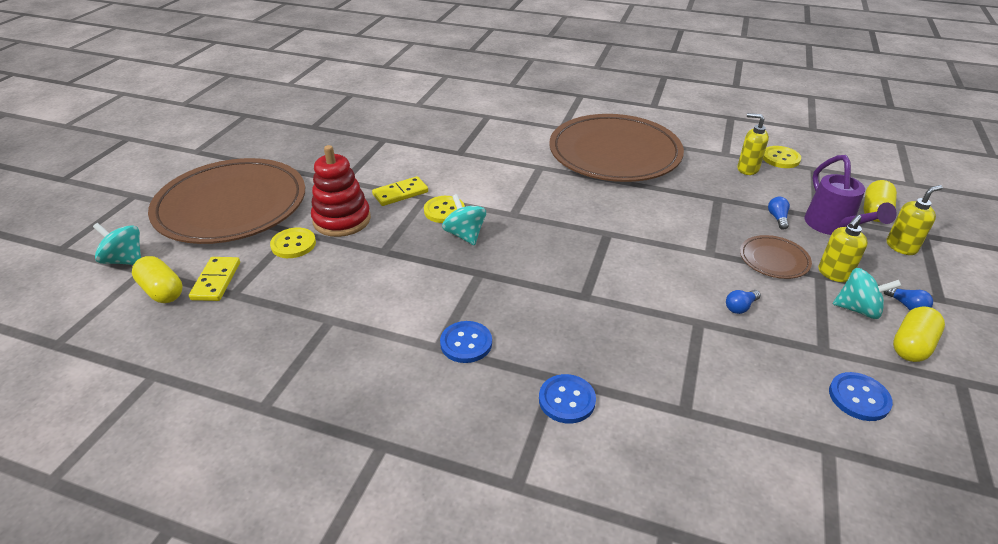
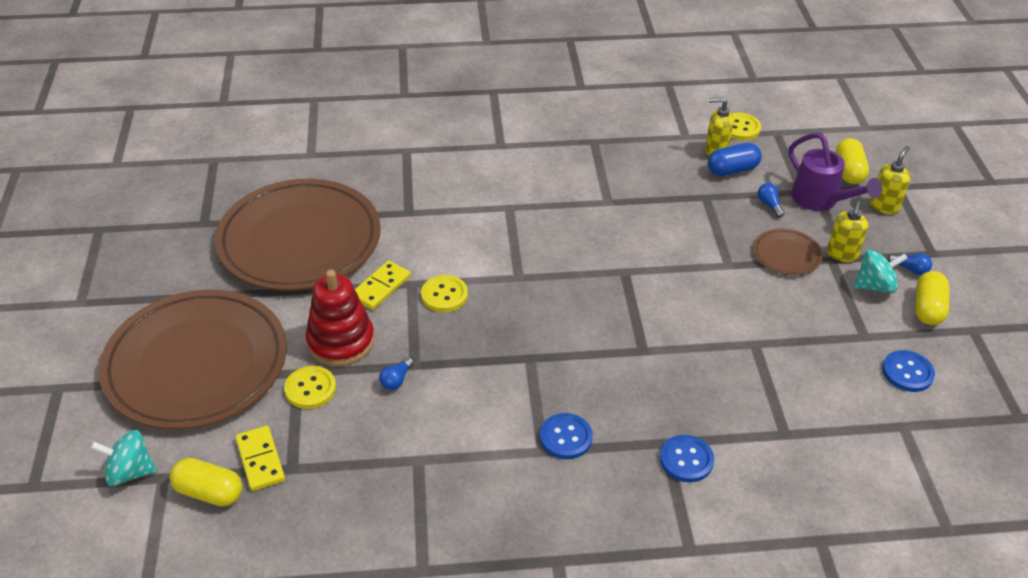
camera: 25 degrees left, 5 degrees up
(465, 235) = (486, 318): turquoise spinning top -> none
(614, 153) = (576, 167): brown plate -> brown plate (299, 240)
(740, 307) = (781, 316): blue light bulb -> blue light bulb (396, 380)
(755, 185) = (732, 170): none -> blue capsule

